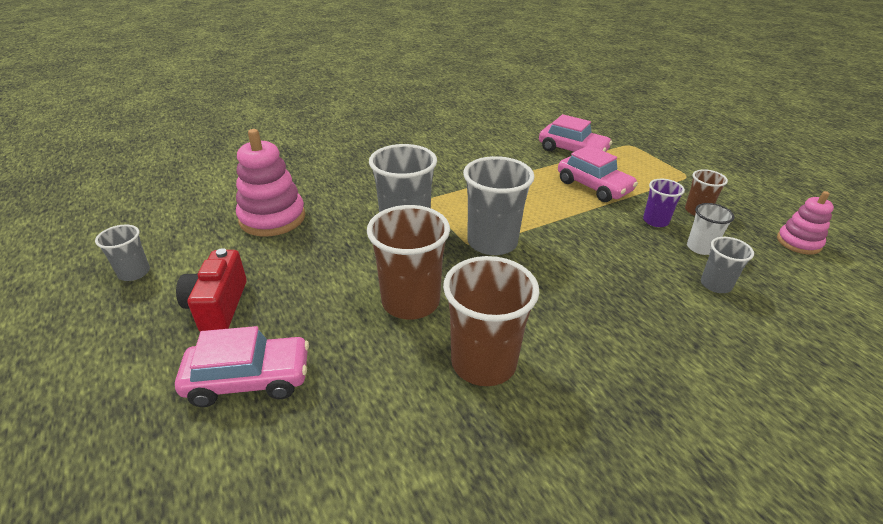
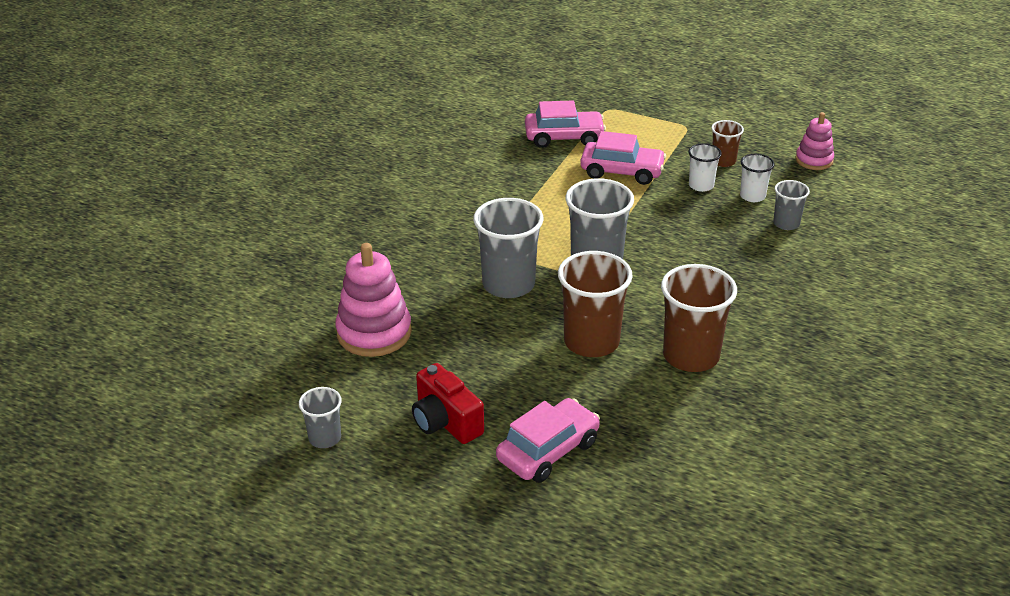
camera: 35 degrees left, 0 degrees up
(655, 221) = (701, 185): purple cup -> white cup

